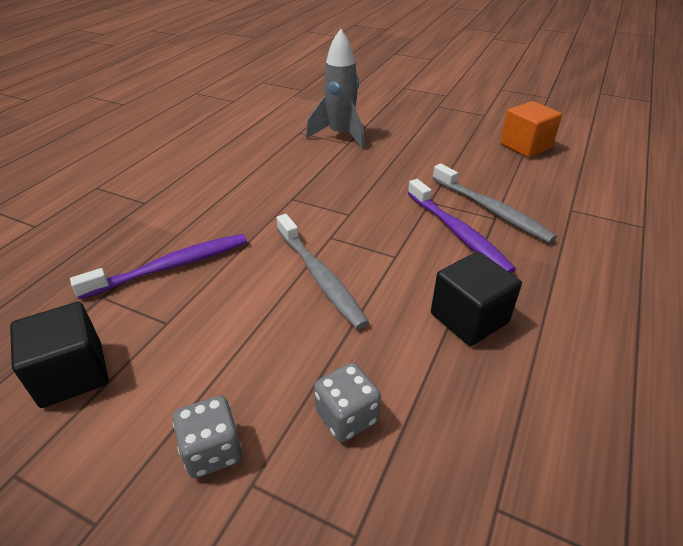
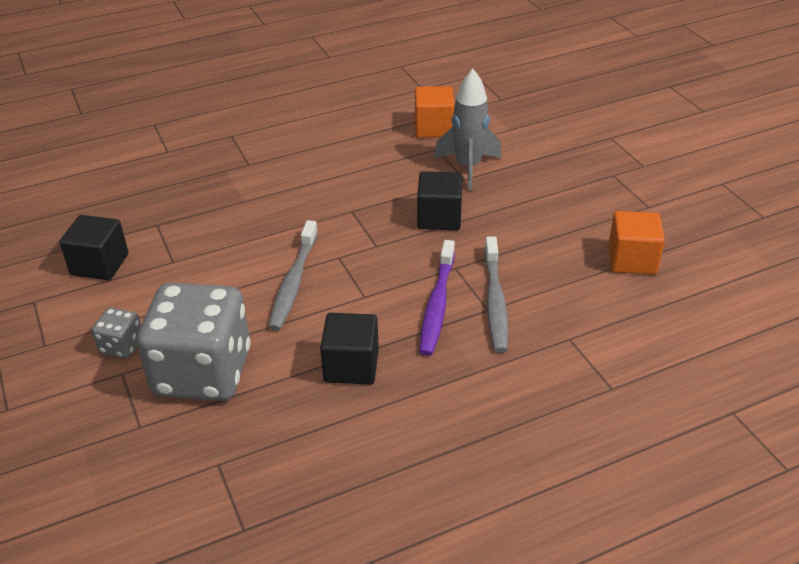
camera: 40 degrees right, 0 degrees up
(171, 266) = (213, 224): purple toothbrush -> none
(278, 121) = (433, 128): none -> orange cube
(346, 416) = (203, 373): grey dice -> grey dice, size x2.33
(368, 174) = (439, 217): none -> black cube

